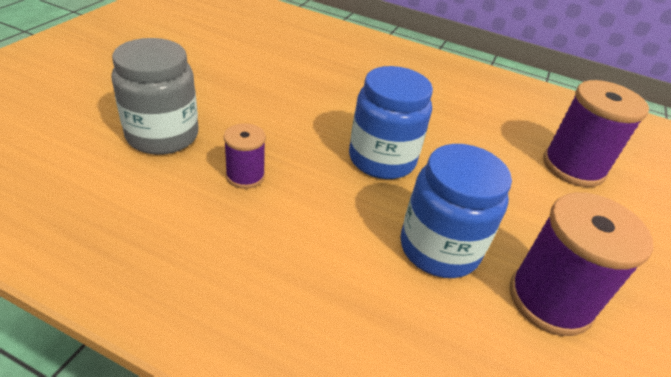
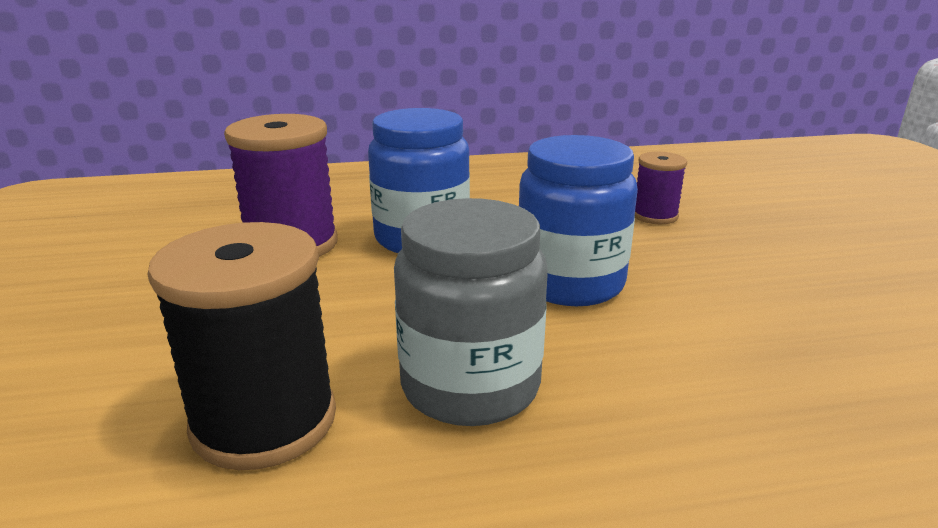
camera: 150 degrees right, 15 degrees down
(162, 135) = (776, 210): grey jar -> grey jar (470, 386)
(573, 167) = (264, 421): purple spool -> black spool

